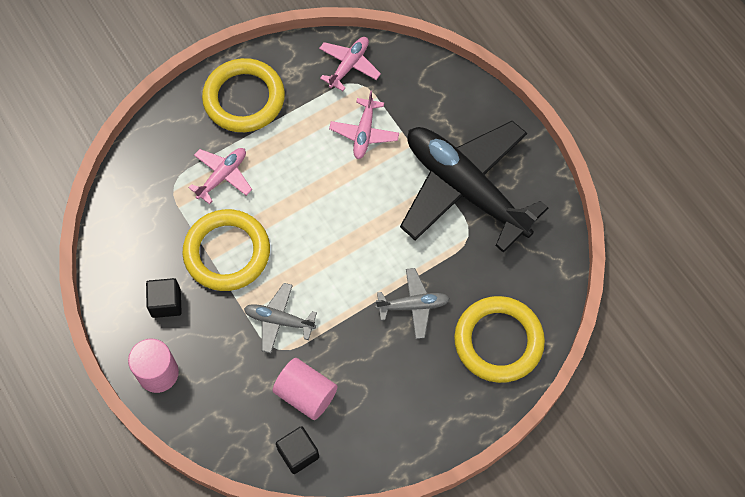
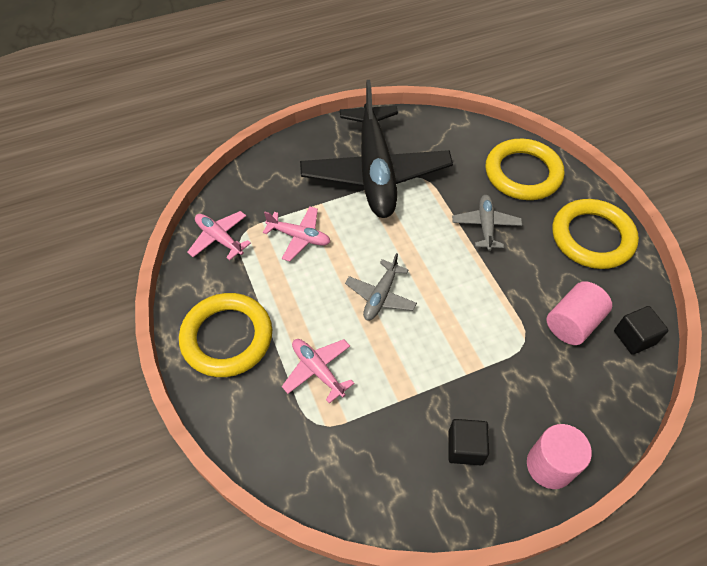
camera: 80 degrees left, 10 degrees down
(227, 252) = (411, 376): yellow ring -> yellow ring (592, 237)
(279, 320) = (493, 336): grey plane -> grey plane (380, 296)
(465, 189) = (375, 172): black plane -> black plane turned 60 degrees counterclockwise

